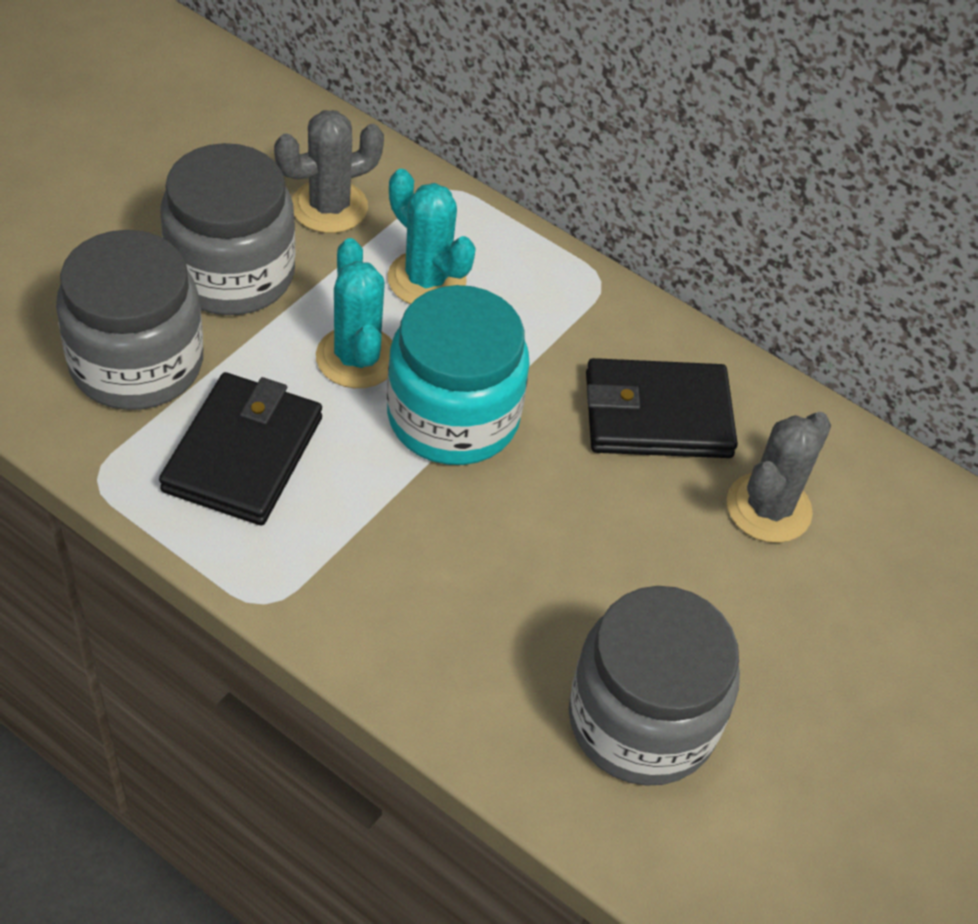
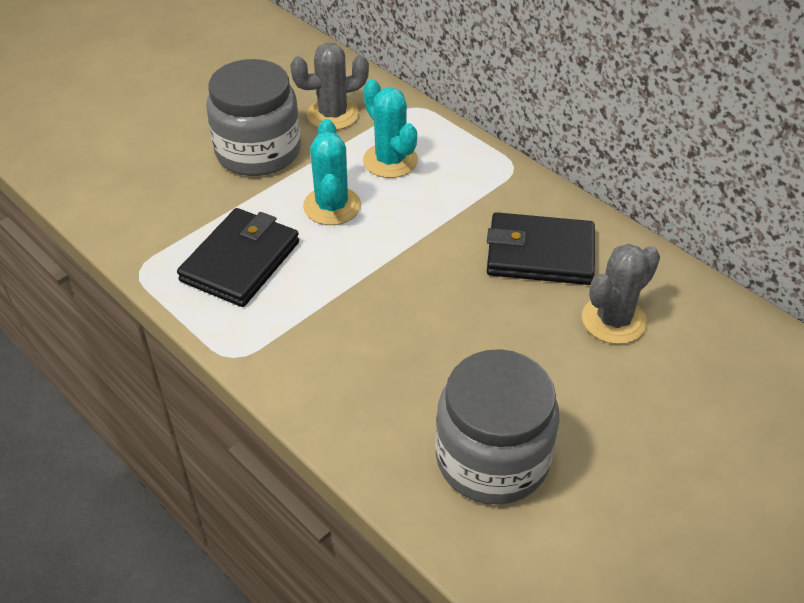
camera: 15 degrees right, 5 degrees down
(136, 363) = (182, 202): grey jar -> none
(453, 417) = (391, 246): turquoise jar -> none

